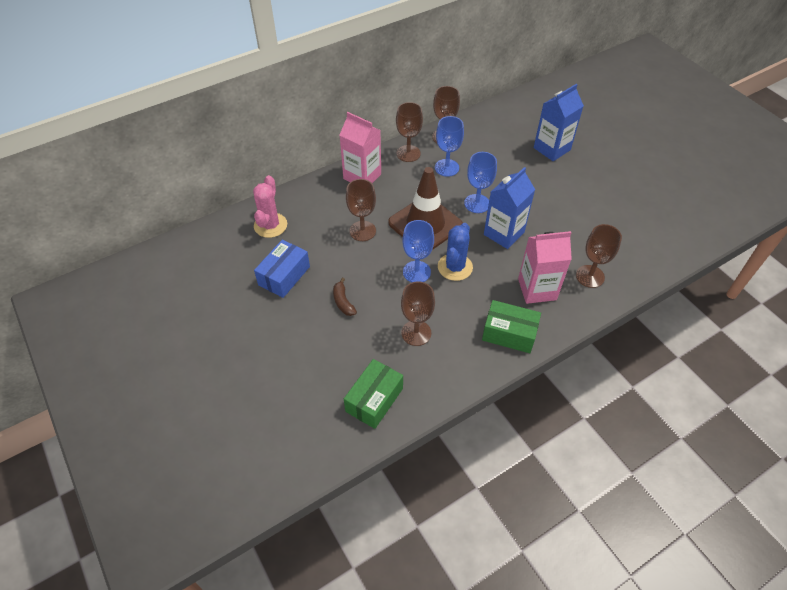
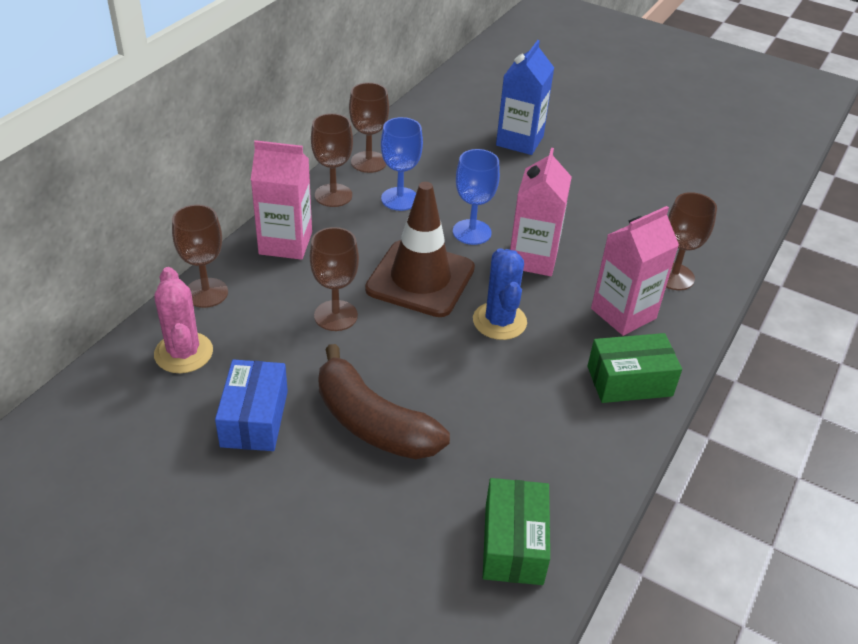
camera: 30 degrees left, 10 degrees down
(343, 302) = (373, 423): brown banana -> brown banana, size x2.22
(416, 272) = (451, 345): blue goblet -> none
(416, 333) = (508, 426): brown goblet -> brown goblet (206, 293)
(503, 233) = (533, 258): blue carton -> pink carton

